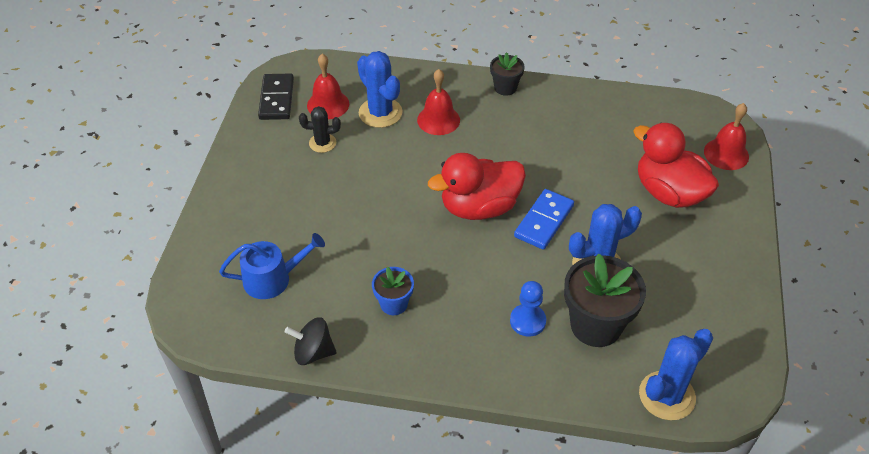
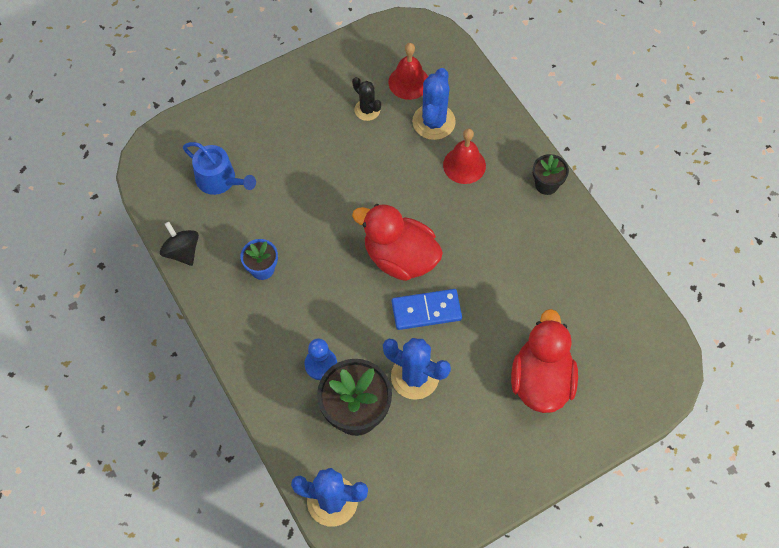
camera: 50 degrees right, 15 degrees up
(277, 99) = (382, 46): black domino -> none
(726, 154) = (630, 397): red bell -> none

